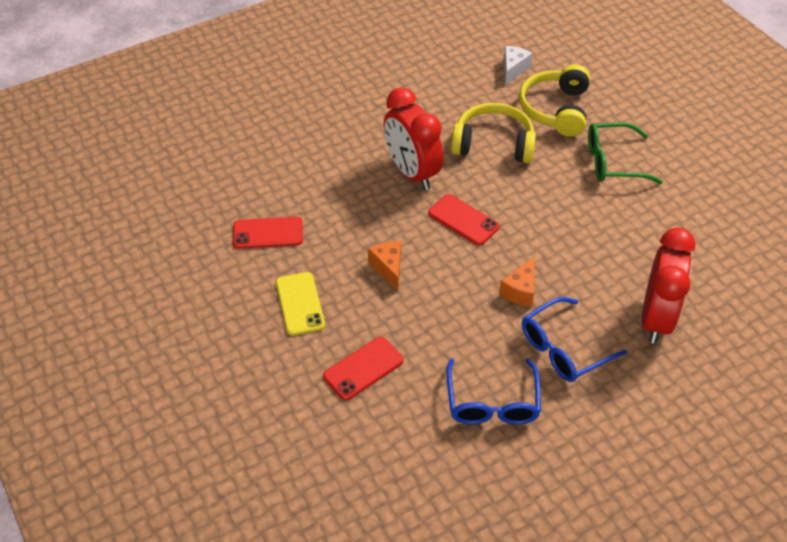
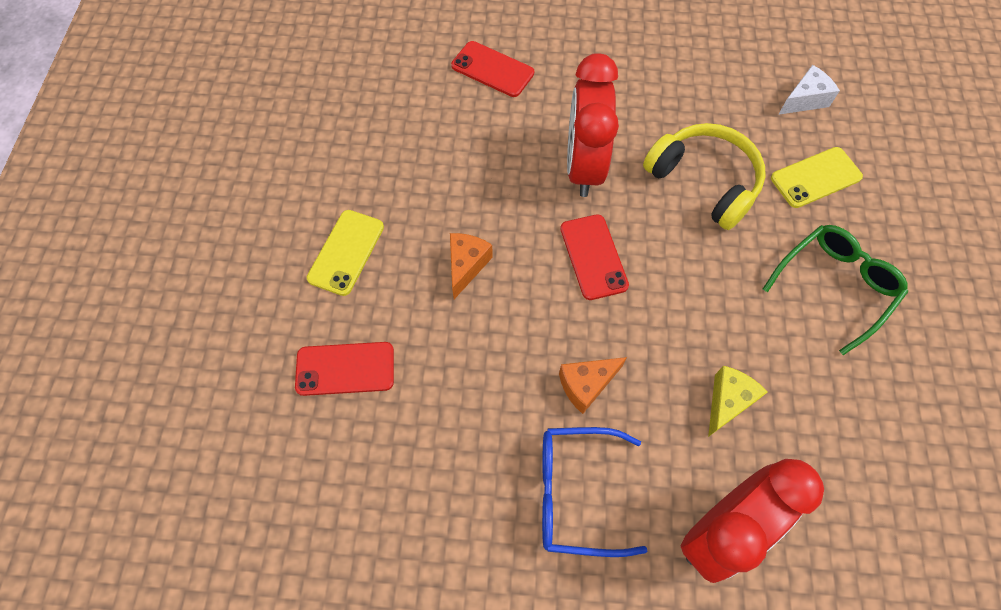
camera: 35 degrees right, 15 degrees up
(268, 233) = (381, 153): red phone -> red phone (492, 69)
(492, 403) = (441, 505): blue glasses -> none
(555, 109) = (815, 178): yellow headphones -> yellow phone
(605, 253) = (727, 402): none -> yellow cheese
(613, 162) = (835, 286): green glasses -> green glasses turned 105 degrees clockwise

